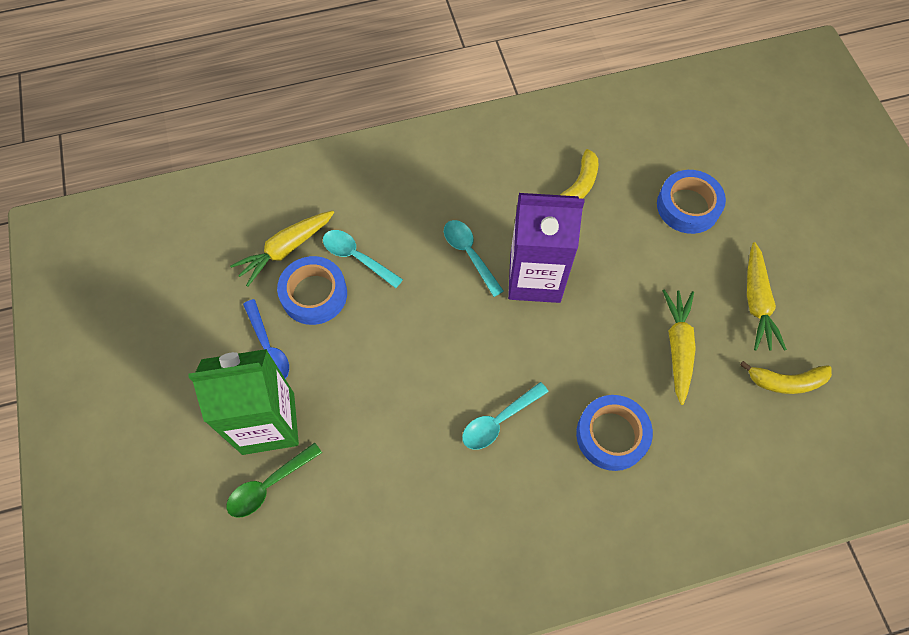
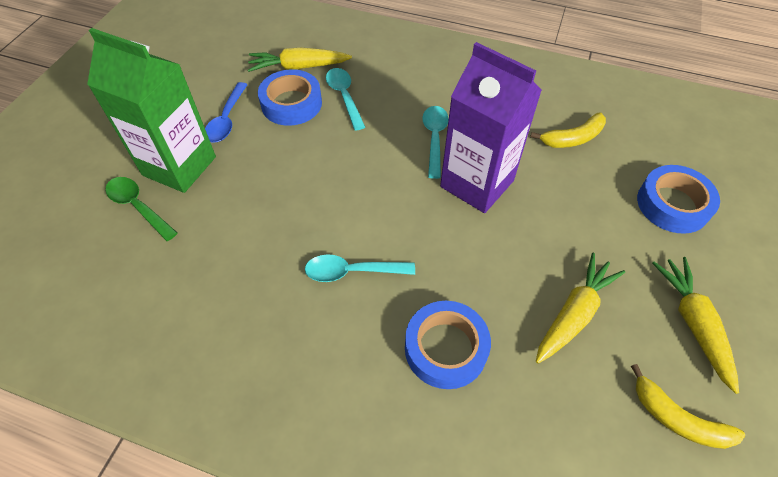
camera: 35 degrees right, 10 degrees down
(268, 485) = (138, 207): green spoon -> green spoon turned 45 degrees clockwise
(756, 302) = (693, 324): yellow carrot -> yellow carrot turned 135 degrees clockwise

